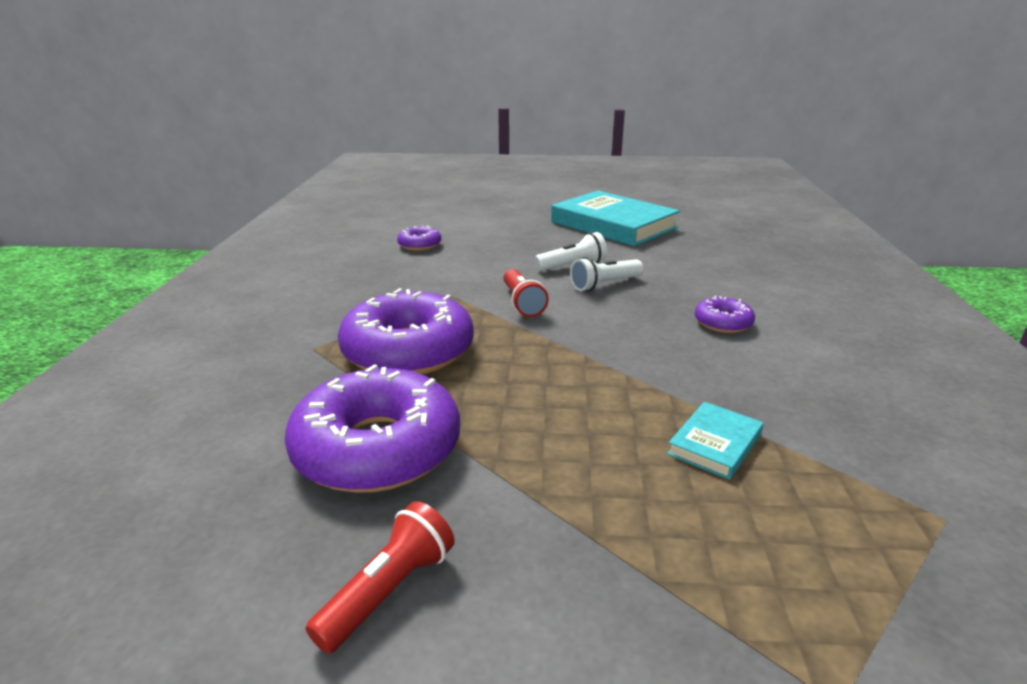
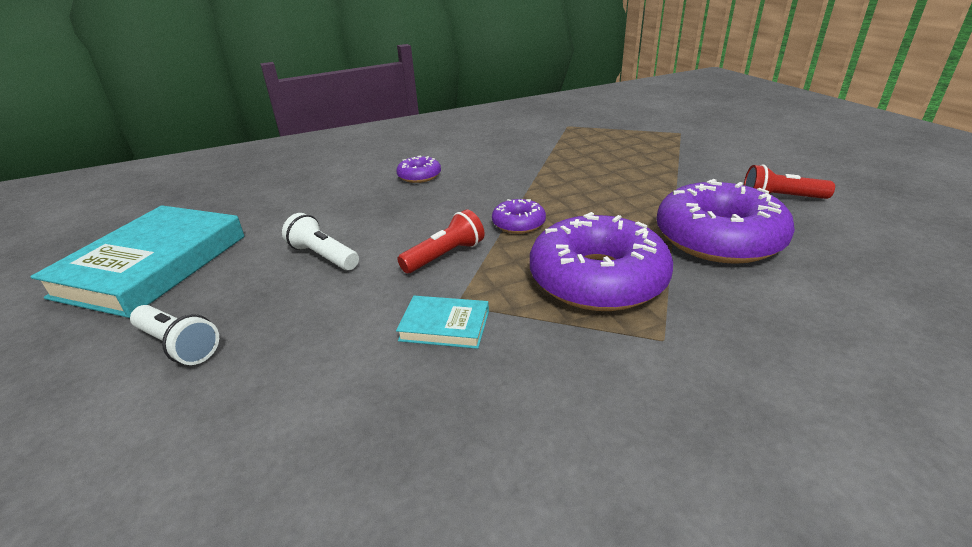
camera: 115 degrees left, 5 degrees up
(419, 245) = (272, 419): purple donut -> purple donut (518, 224)
(605, 285) = (370, 228): white flashlight -> white flashlight (179, 345)
(715, 444) = (572, 160): turquoise book -> turquoise book (444, 326)

